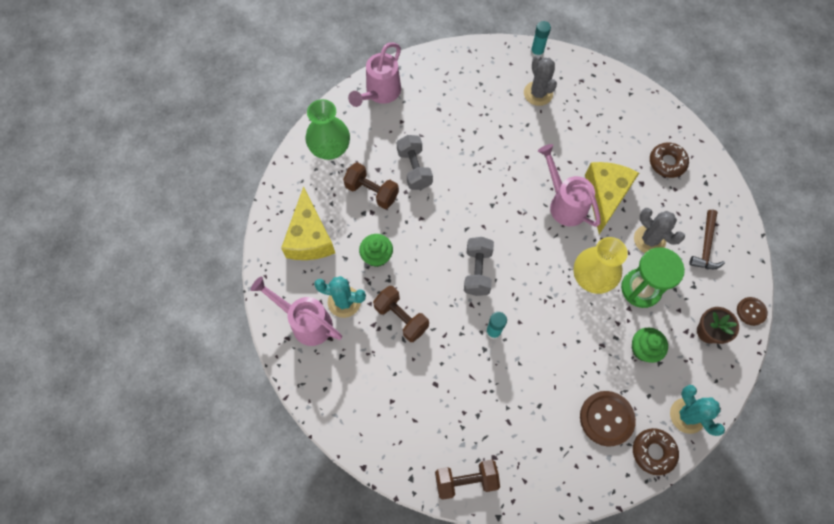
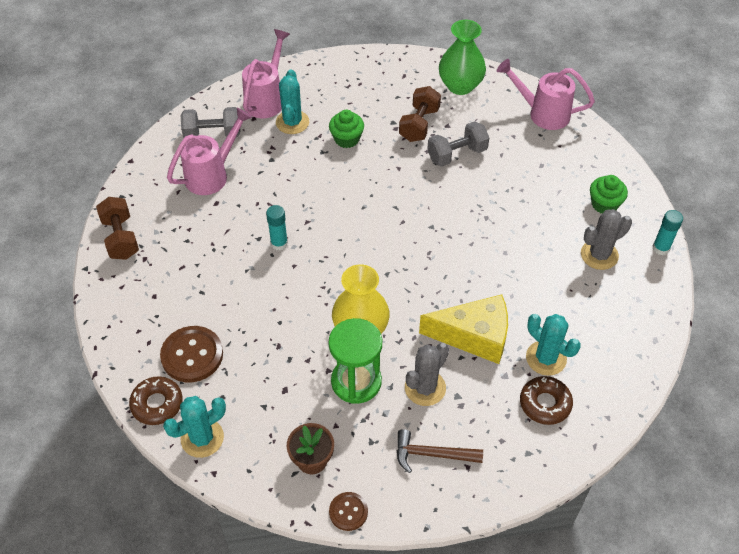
camera: 80 degrees right, 15 degrees down
(309, 237) = (355, 87): yellow cheese -> none
(401, 318) = (282, 167): brown dumbbell -> none
(477, 271) = (346, 222): grey dumbbell -> grey dumbbell (212, 134)
(564, 203) = (452, 294): pink watering can -> pink watering can (212, 174)
(628, 152) = (546, 358): none -> turquoise cactus
(643, 349) = (279, 388): green cupcake -> green cupcake (604, 204)

